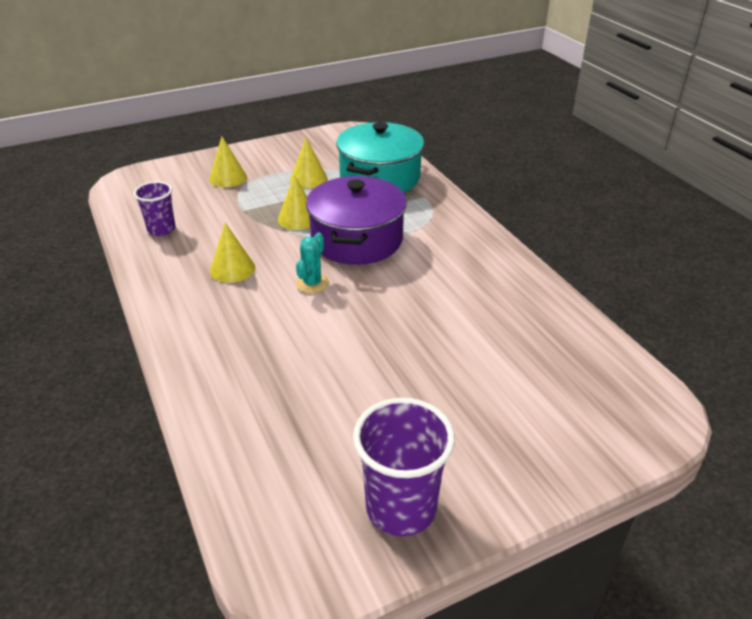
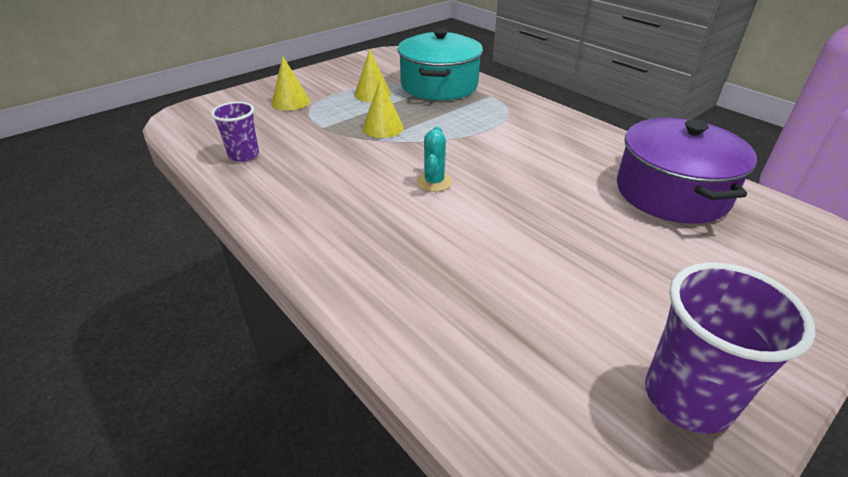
camera: 15 degrees left, 0 degrees up
(232, 269) = (342, 181): yellow cone -> none
(357, 240) = (452, 138): purple pot -> purple pot (671, 193)

